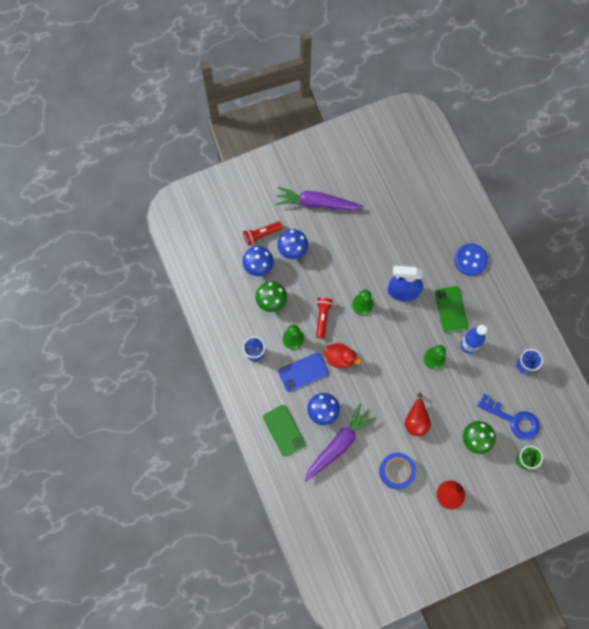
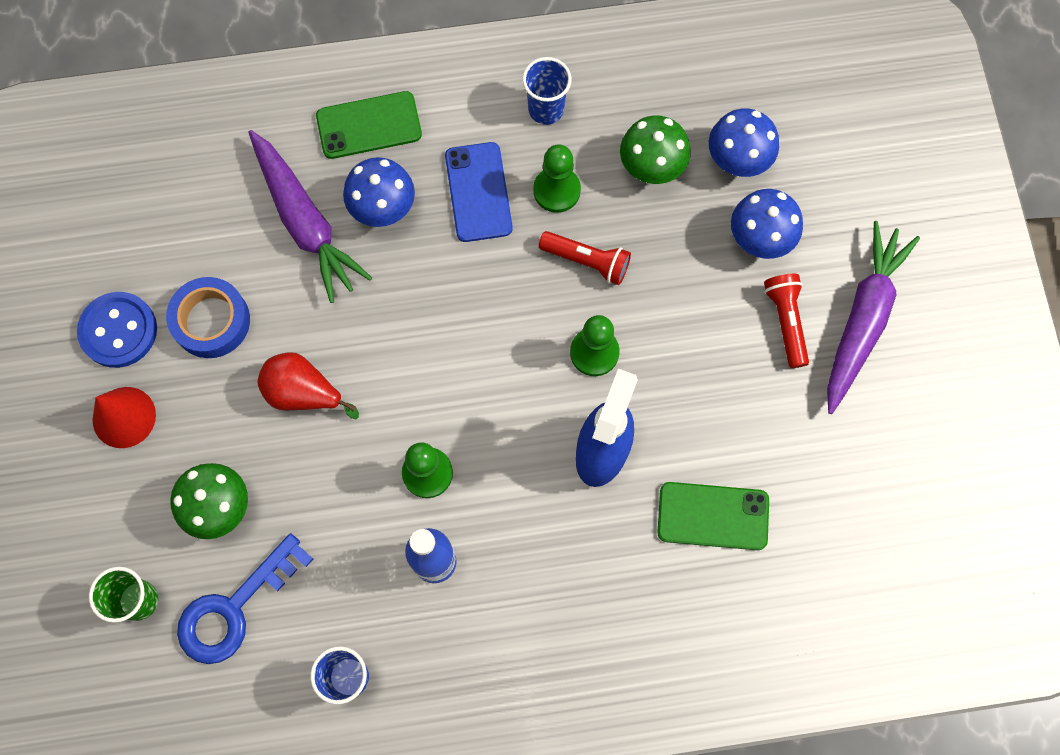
camera: 105 degrees right, 0 degrees up
(261, 234) = (810, 184): red flashlight -> red flashlight (786, 322)
(340, 358) = (487, 273): red duck -> none
(451, 309) = (530, 547): green phone -> green phone (713, 516)
(470, 260) = (640, 634): blue button -> blue button (118, 331)

